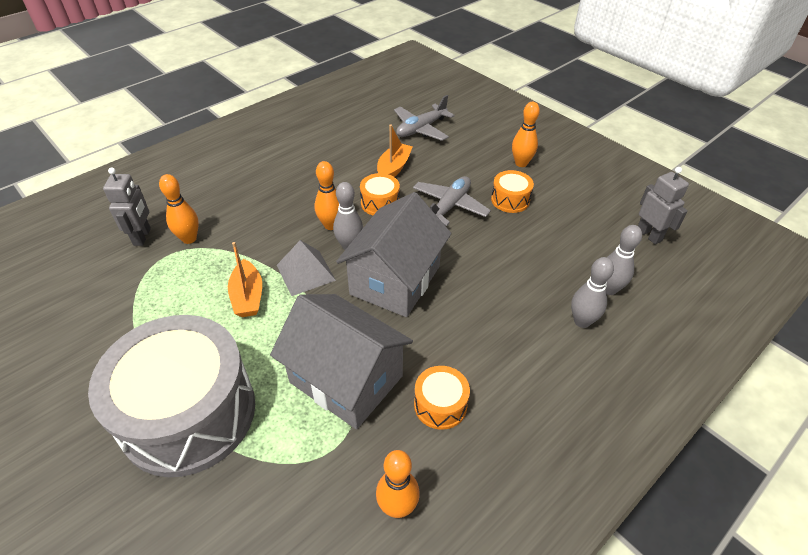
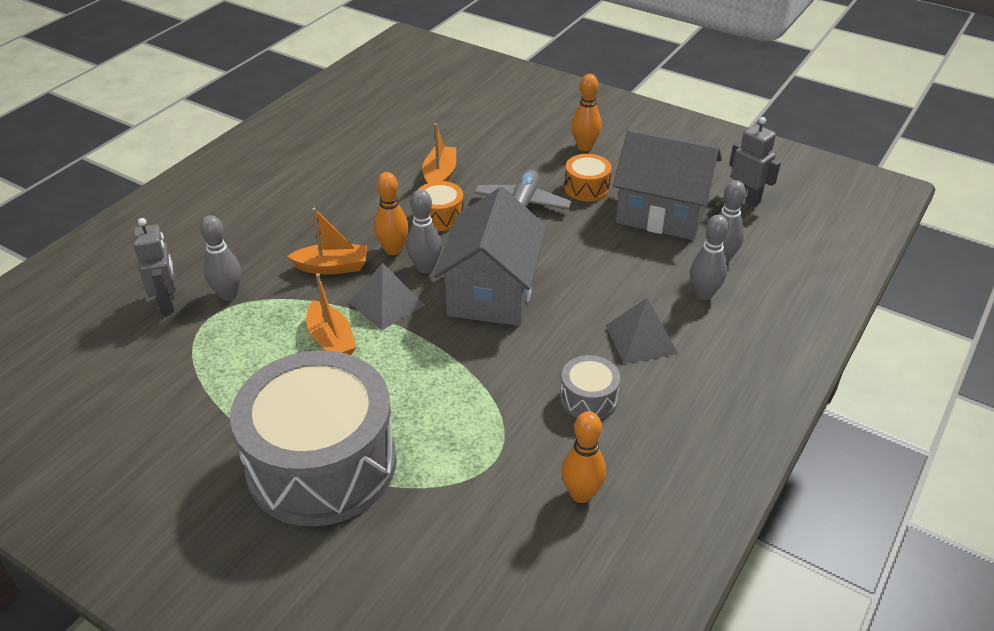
camera: 15 degrees left, 5 degrees down
(189, 239) = (228, 294): orange bowling pin -> grey bowling pin
(277, 231) = (332, 267): none -> orange boat
(346, 379) = (480, 397): grey house -> grey house (662, 213)
(421, 129) = (454, 127): grey plane -> none
(440, 405) = (588, 399): orange drum -> grey drum
(509, 354) = (641, 339): none -> grey pyramid

